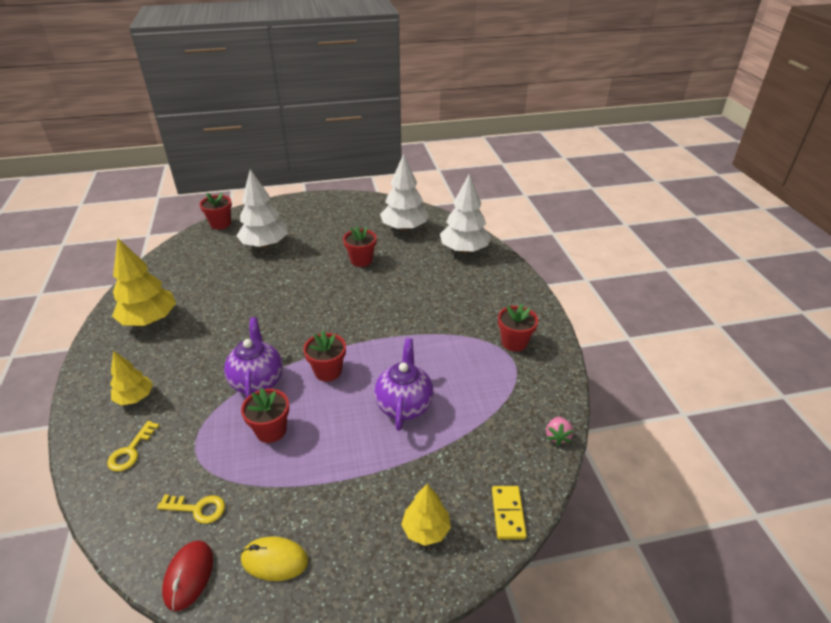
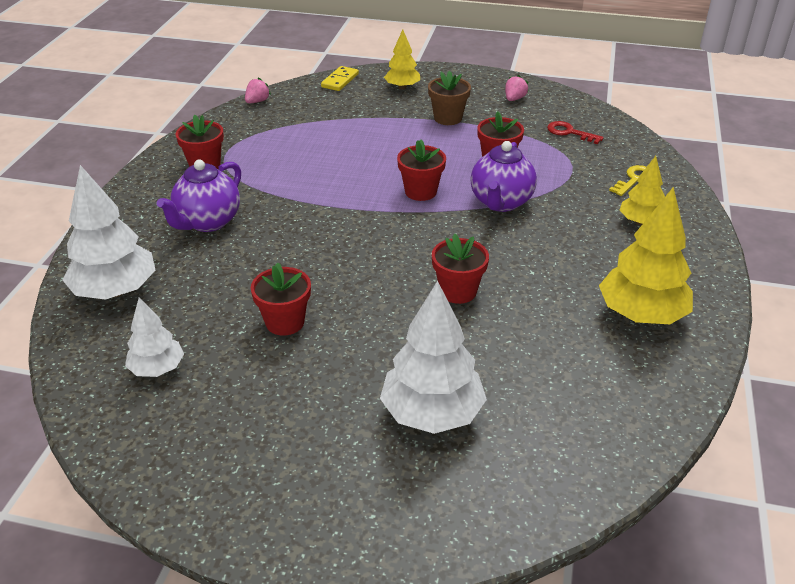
camera: 155 degrees left, 0 degrees up
(189, 576) = (576, 106): red mouse -> none
(197, 509) = (569, 132): yellow key -> red key
(220, 224) = (512, 517): red flower pot -> red flower pot (458, 291)
(274, 560) = (514, 99): yellow mouse -> pink strawberry
(344, 484) = (448, 118): none -> brown flower pot
(404, 228) = (157, 369): white tree -> white tree, size x0.58
(404, 405) = (363, 148): purple teapot -> purple teapot (208, 222)

